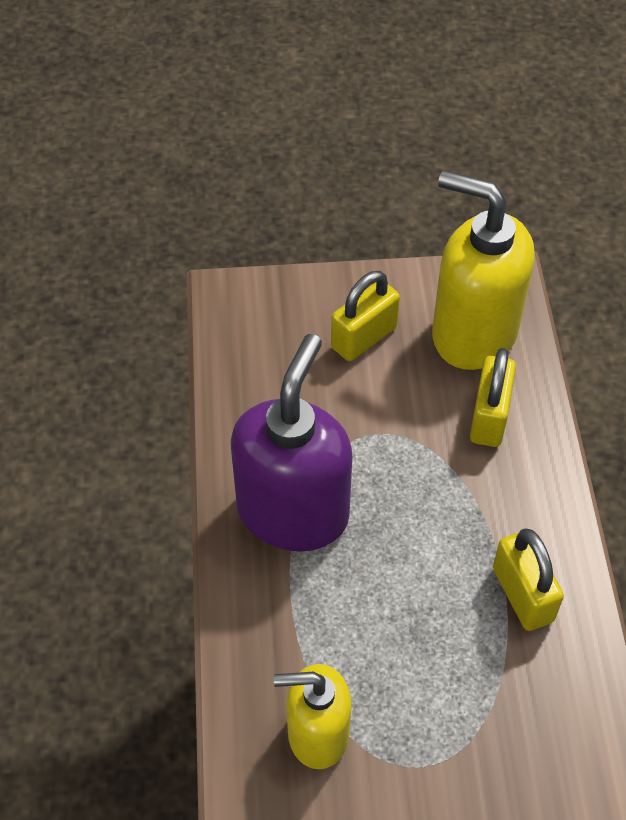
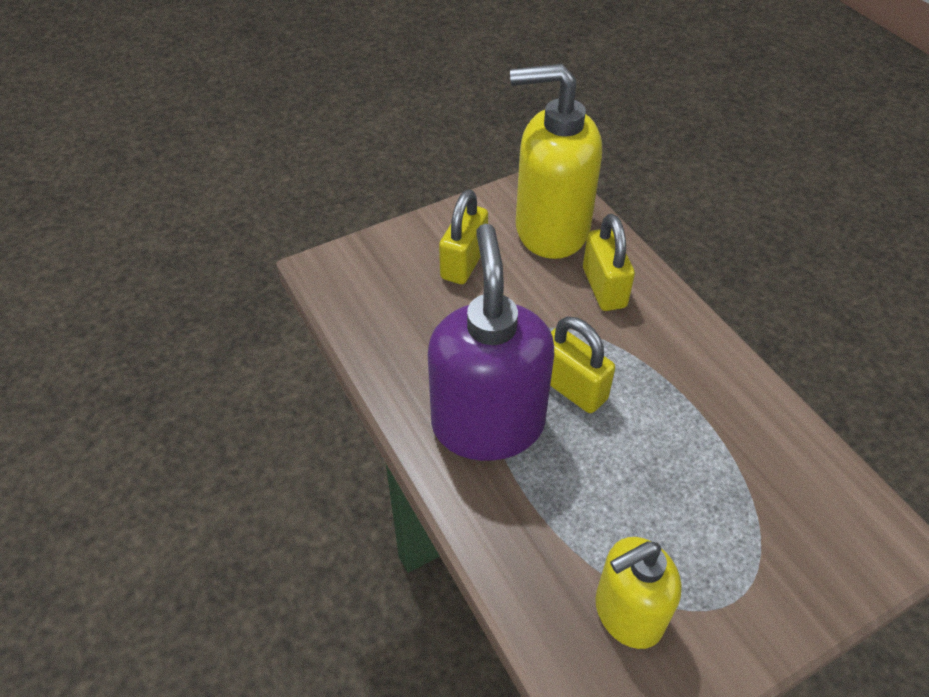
camera: 25 degrees left, 5 degrees down
(522, 594) = (721, 415): yellow padlock -> yellow padlock (571, 387)

